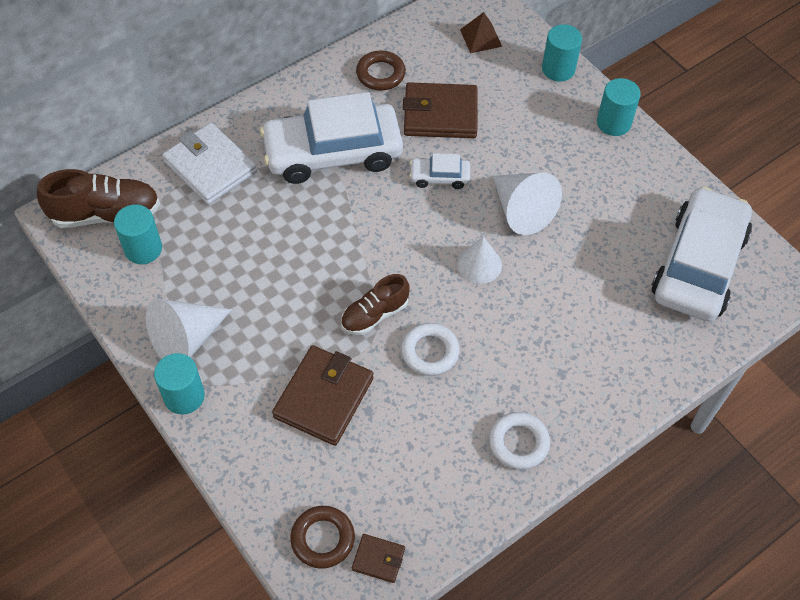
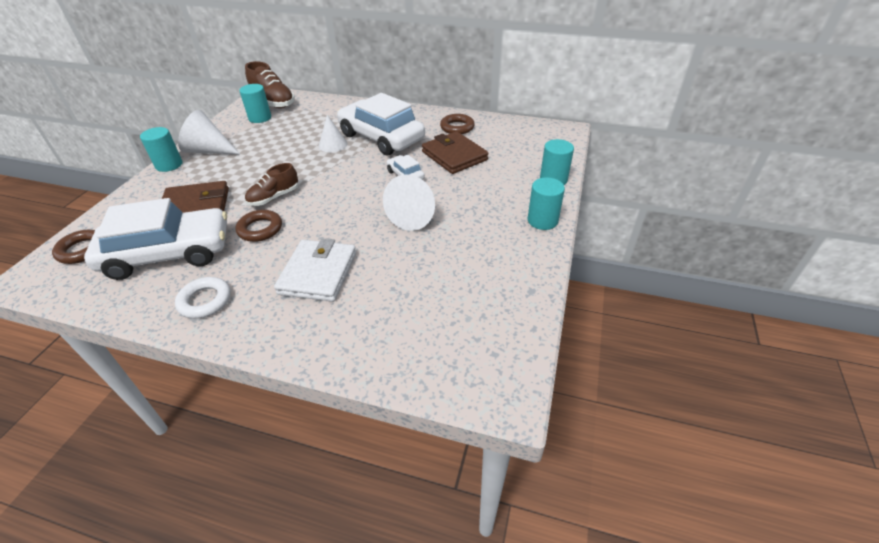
camera: 55 degrees right, 15 degrees down
(210, 167) = (331, 112): white wallet -> white wallet (318, 273)
(374, 314) = (274, 197): brown shoe -> brown shoe turned 60 degrees counterclockwise
(378, 559) = (72, 279): brown wallet -> none
(430, 352) = (260, 229): white ring -> brown ring
(479, 264) = (351, 218): white cone -> white cone (333, 144)
(481, 38) = (533, 144): brown pyramid -> none
(698, 265) = (461, 324): white car -> white car (168, 253)

